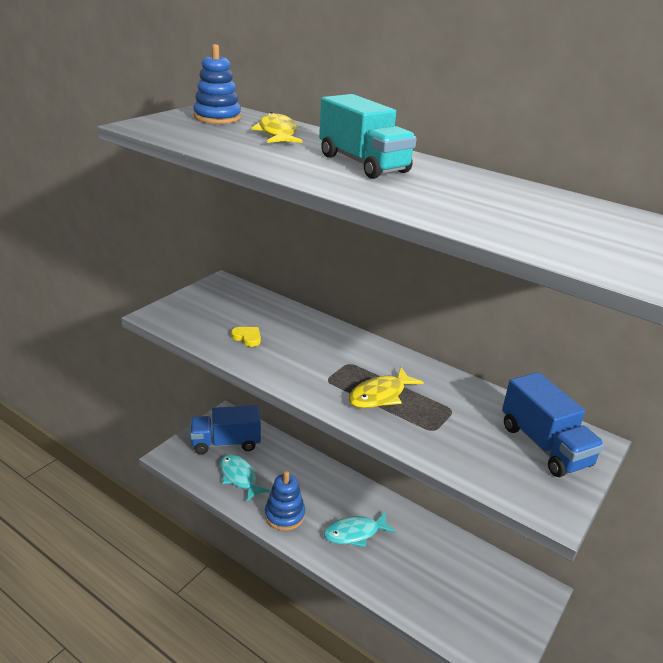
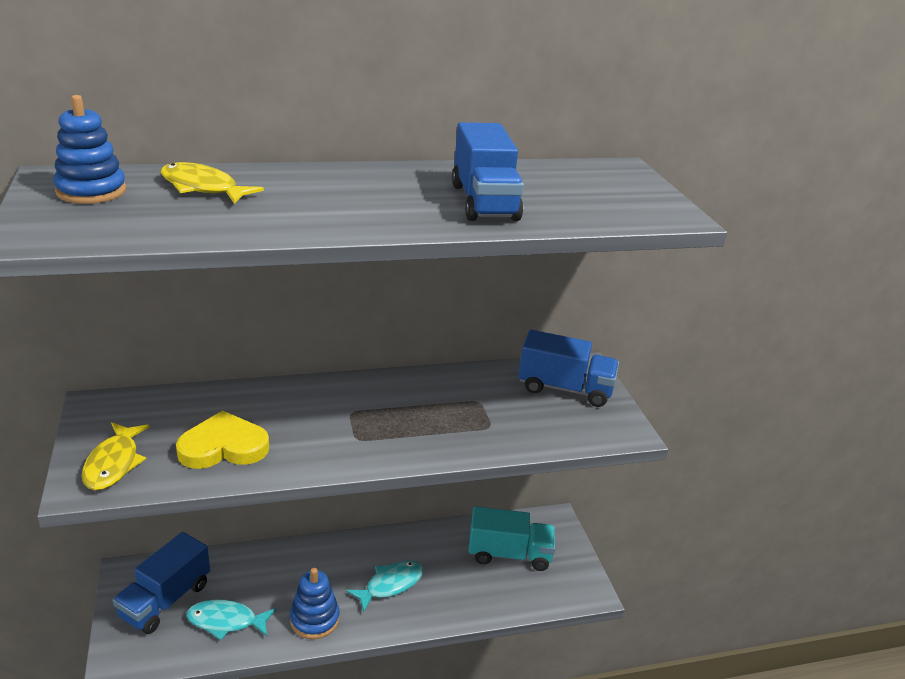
camera: 50 degrees left, 0 degrees up
(247, 338) = (223, 447): yellow heart -> yellow heart, size x2.05
(355, 533) = (390, 585): turquoise fish -> turquoise fish turned 150 degrees counterclockwise
(363, 164) = (352, 193): turquoise truck -> turquoise truck (509, 554)
(380, 395) = (416, 424): yellow fish -> yellow fish (114, 463)
(452, 200) = (484, 202): none -> blue truck

